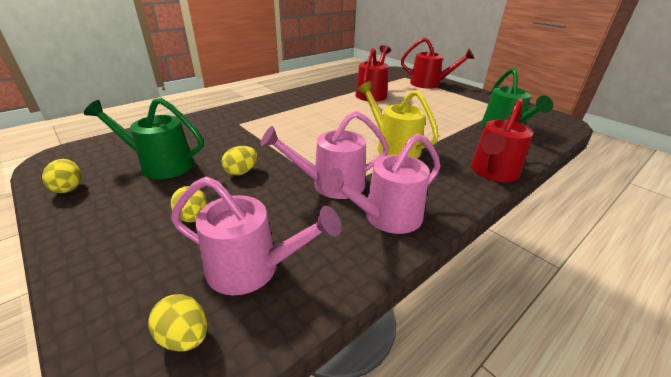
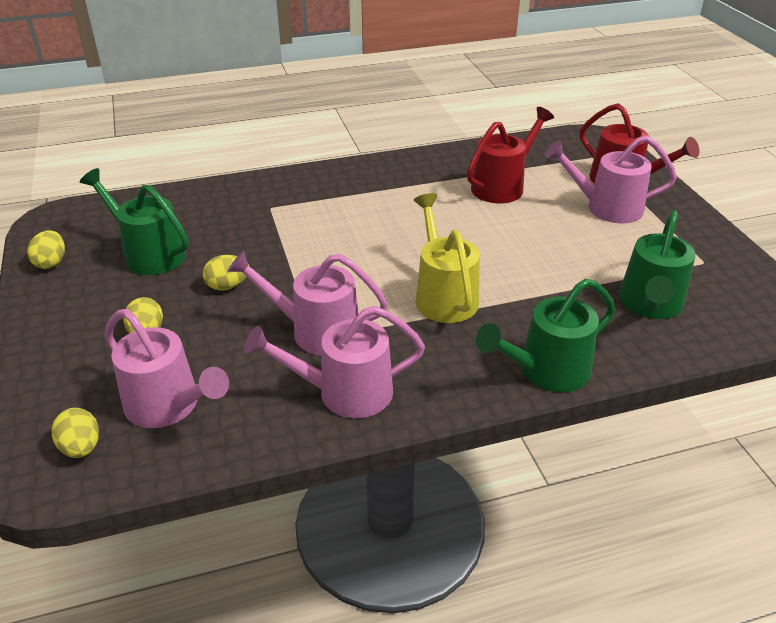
camera: 25 degrees right, 5 degrees up
(433, 95) = (605, 208): none -> pink watering can
(492, 172) = (545, 371): red watering can -> green watering can

